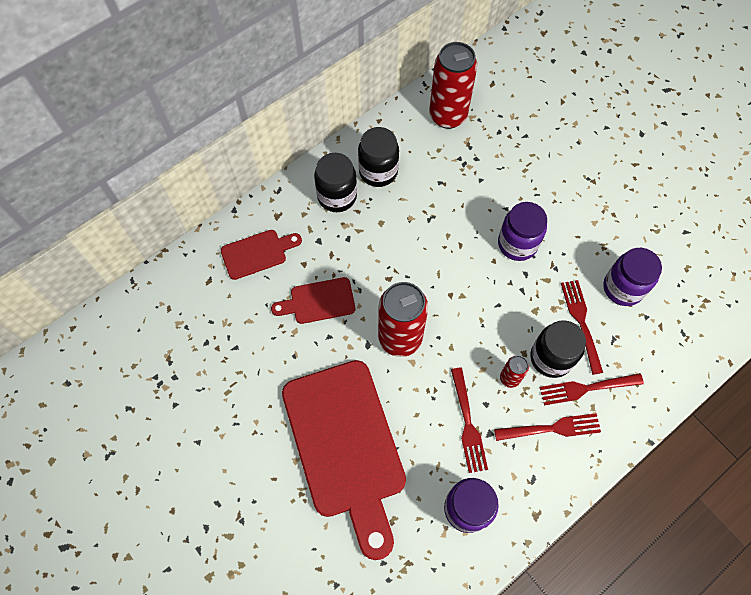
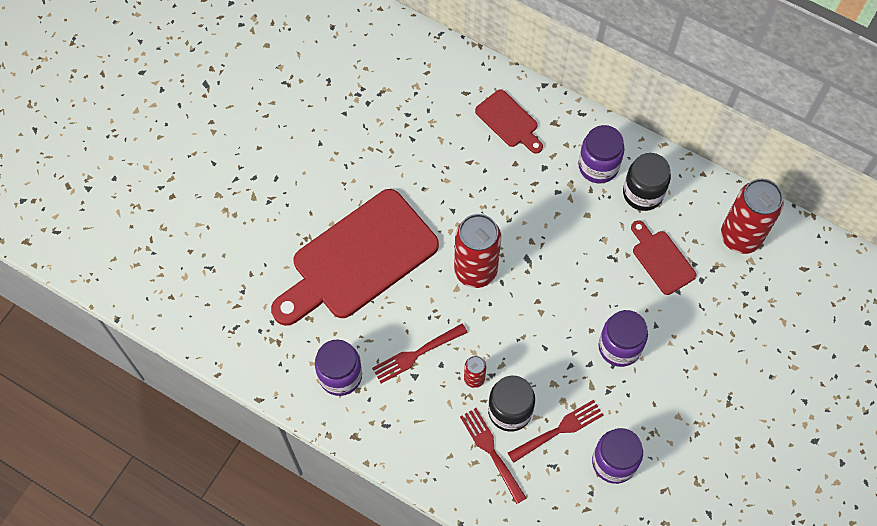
camera: 70 degrees right, 0 degrees up
(318, 301) = (483, 189): red cutting board -> red cutting board (661, 259)
(337, 196) = (598, 166): black jar -> purple jar
(551, 429) = (439, 429): red fork -> none

